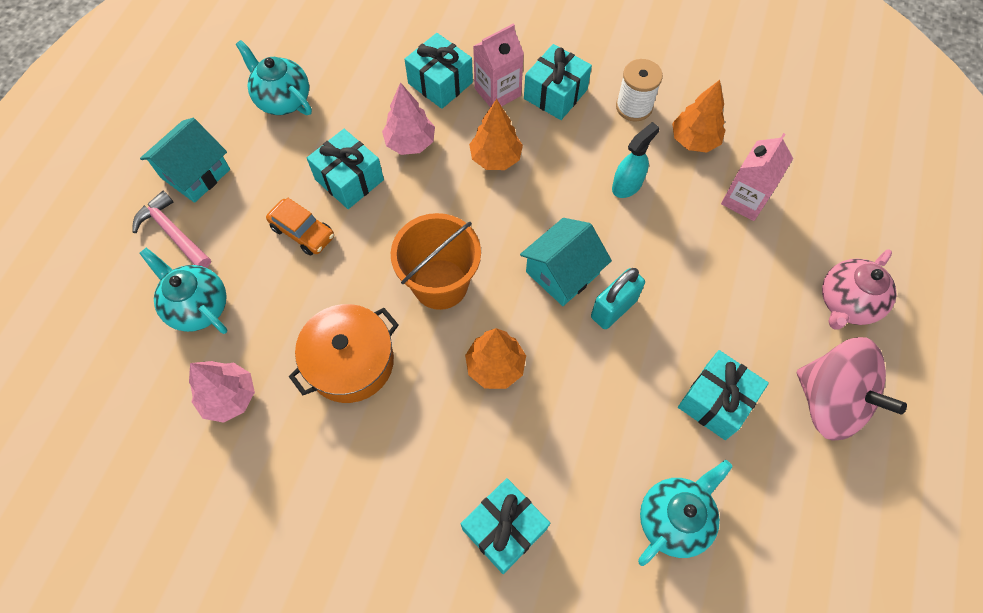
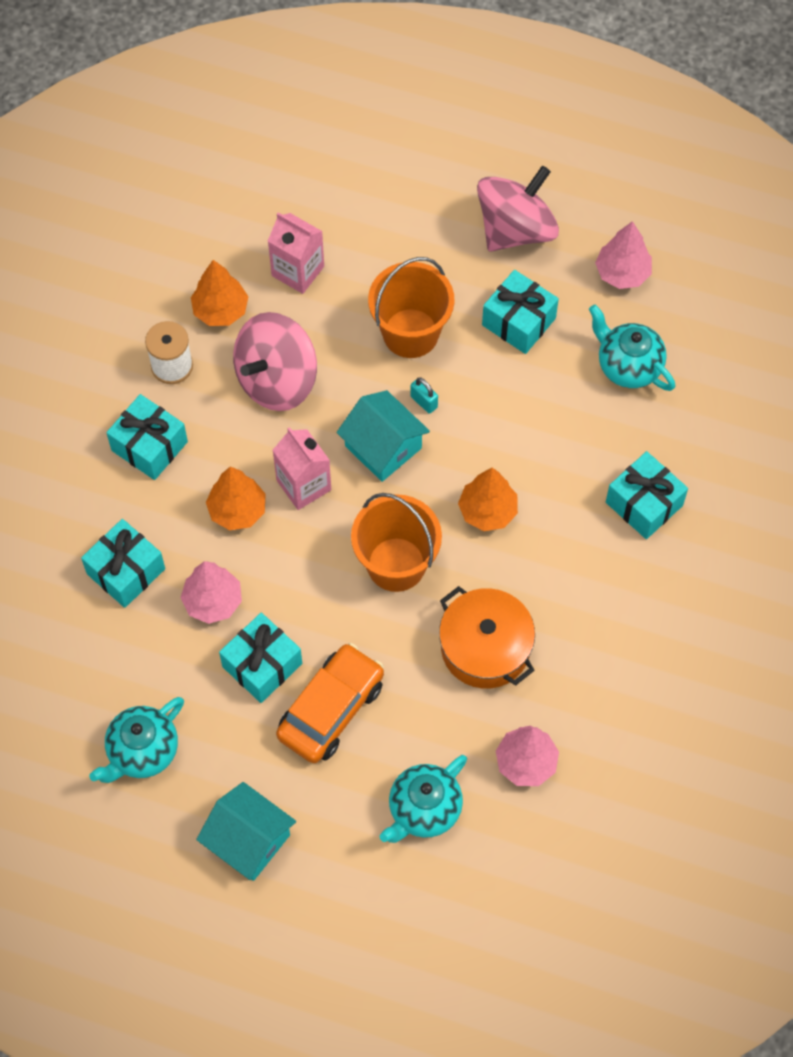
camera: 90 degrees left, 0 degrees up
(173, 232) = (330, 853): pink hammer -> none
(303, 232) = (331, 709): orange car -> orange car, size x1.58
(497, 92) = (143, 508): pink carton -> pink carton (303, 485)
(613, 308) = (424, 402): turquoise padlock -> turquoise padlock, size x0.57
(627, 185) = (277, 380): turquoise spray bottle -> pink spinning top
(689, 297) = (410, 333): none -> orange bucket
(794, 517) = (622, 273): none -> pink tree
(846, 303) = (416, 200): pink teapot -> none

